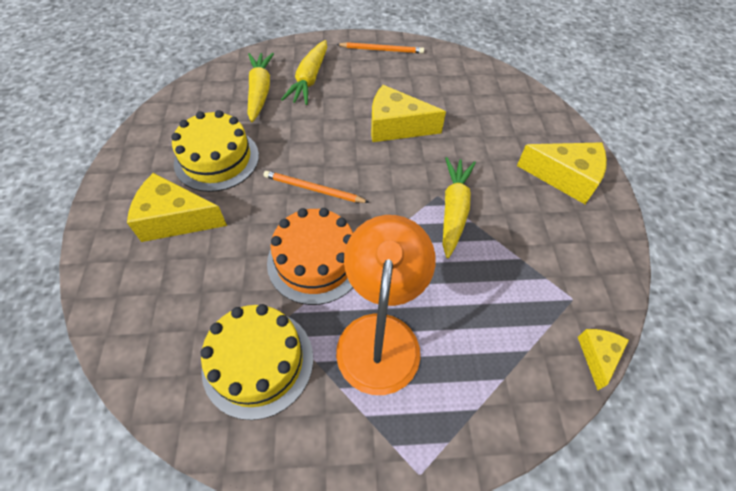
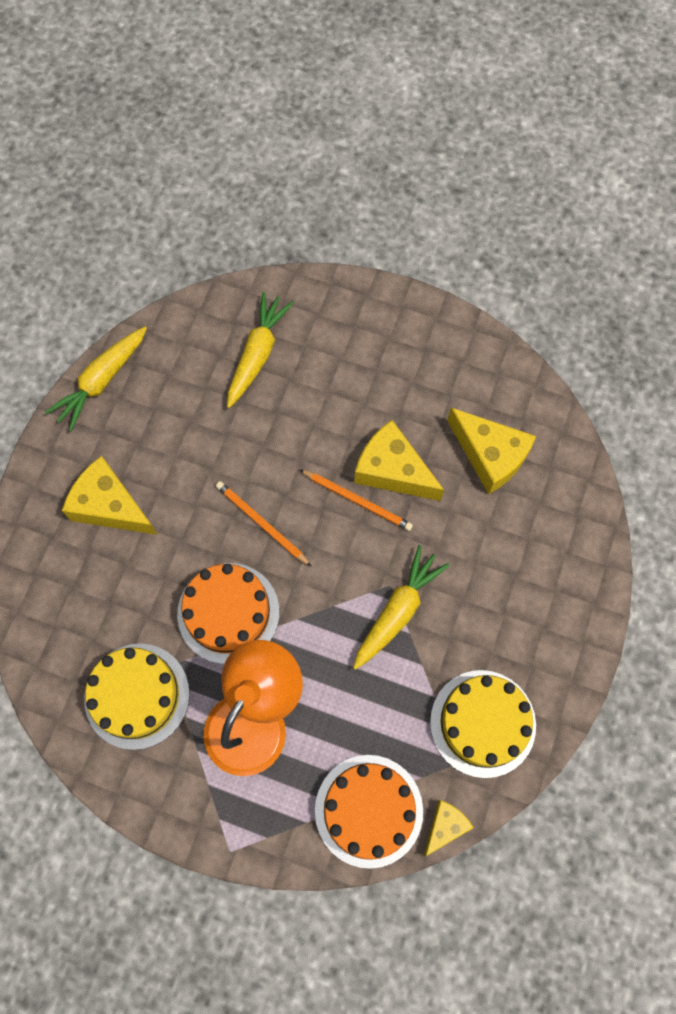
camera: 25 degrees right, 15 degrees up
(217, 159) = (175, 441): yellow cake -> yellow cake (482, 723)
(309, 79) = (323, 355): yellow carrot -> yellow carrot (101, 381)
(382, 50) = (436, 335): orange pencil -> orange pencil (357, 501)
(526, 372) = (369, 810): none -> orange cake
(565, 177) = (548, 620): yellow cheese -> yellow cheese (490, 455)

